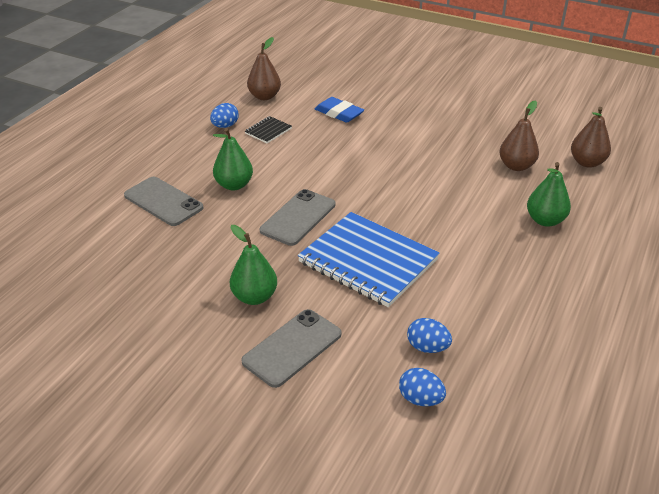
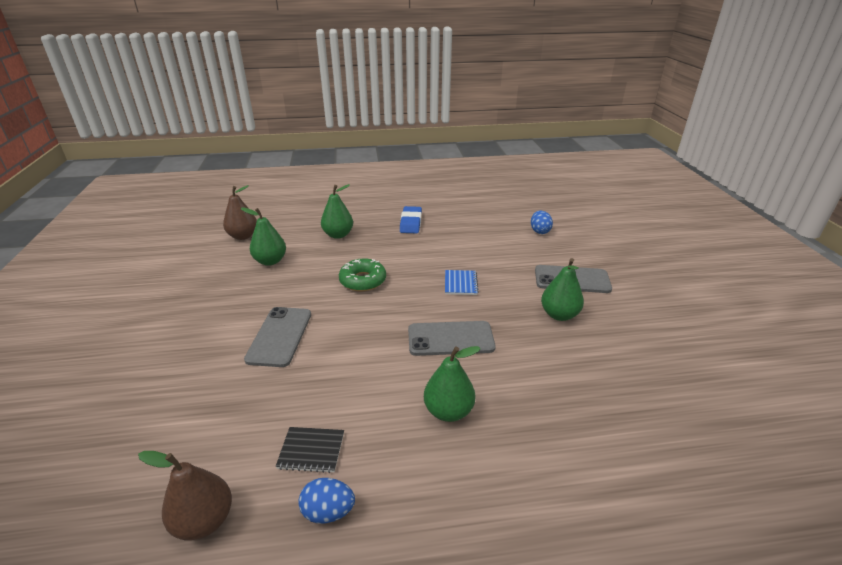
camera: 125 degrees left, 5 degrees down
(163, 201) = (536, 453): grey phone -> grey phone (280, 336)
(339, 113) = (224, 405): blue eraser -> blue eraser (411, 223)
(368, 261) = (460, 283): blue notebook -> blue notebook, size x0.42
(427, 347) = (504, 239): blue egg -> none
(431, 205) = (363, 280): none -> green donut
(516, 166) = (270, 261): brown pear -> green pear

